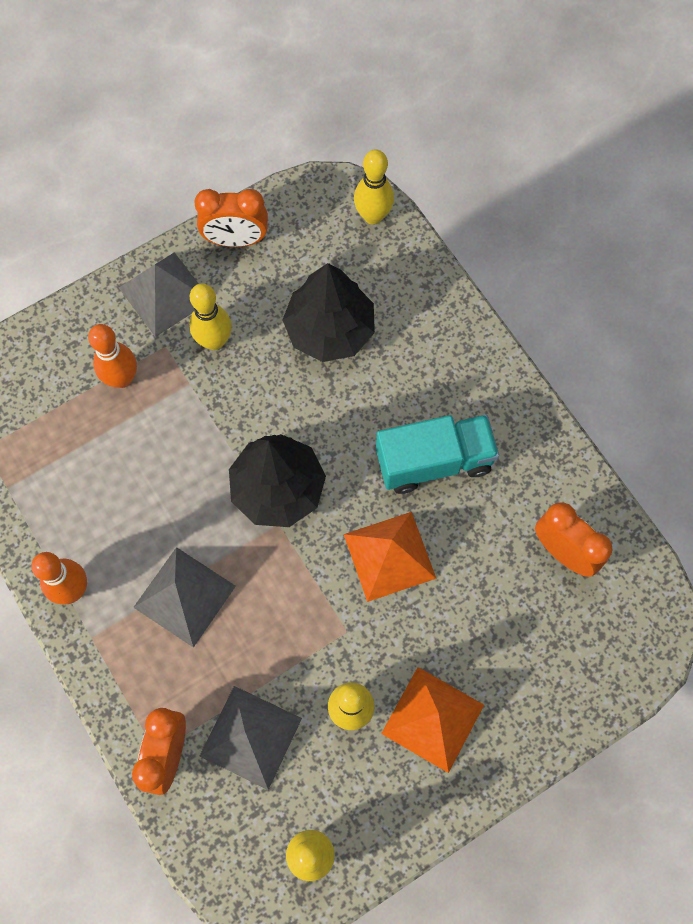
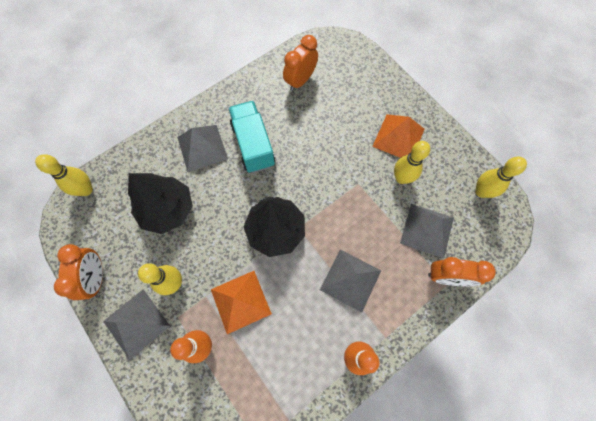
camera: 95 degrees left, 0 degrees up
(389, 556) = (311, 164): orange pyramid -> orange pyramid (240, 301)
(434, 380) = (202, 147): none -> grey pyramid

